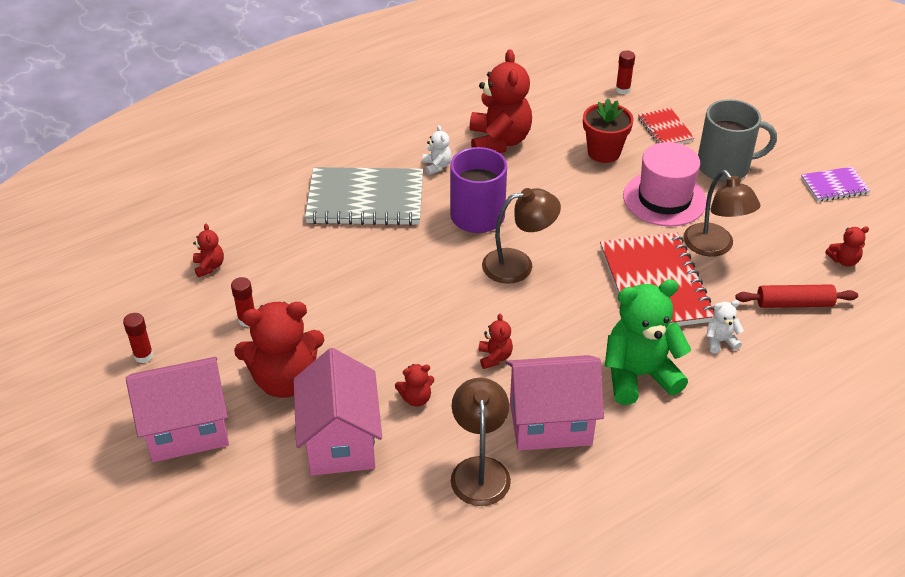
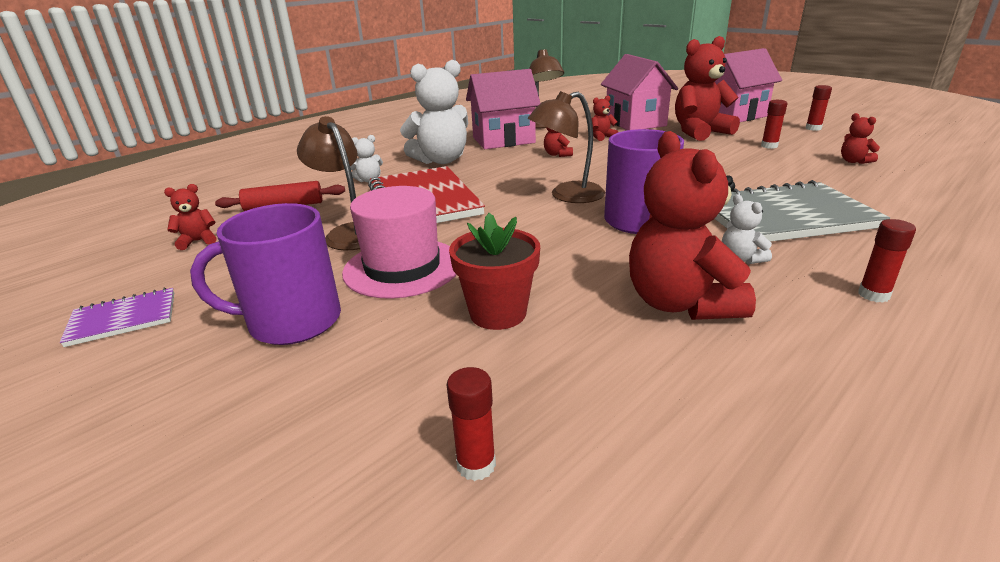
camera: 170 degrees right, 15 degrees down
(391, 129) = (873, 295): none -> red glue stick
(639, 375) = (441, 160): green teddy bear -> white teddy bear
(665, 129) = (383, 372): red notebook -> none
(725, 166) = (292, 321): grey mug -> purple mug

